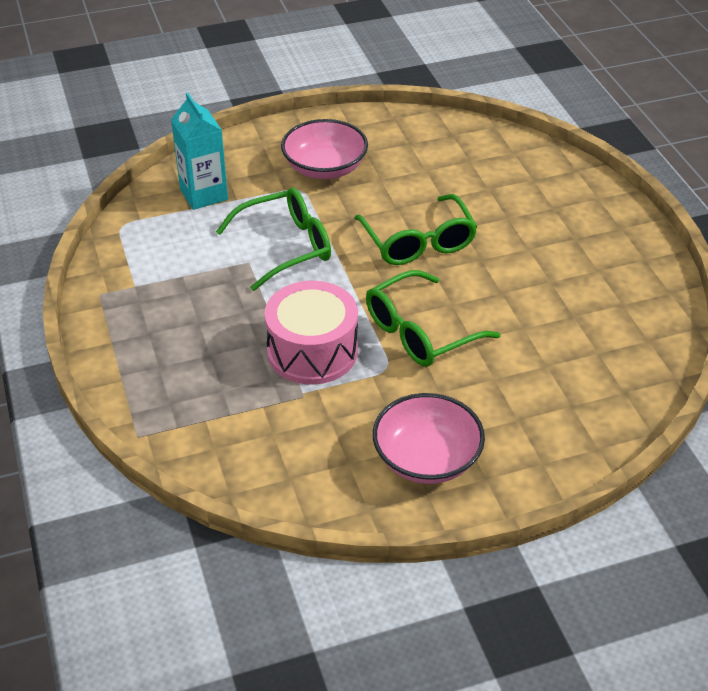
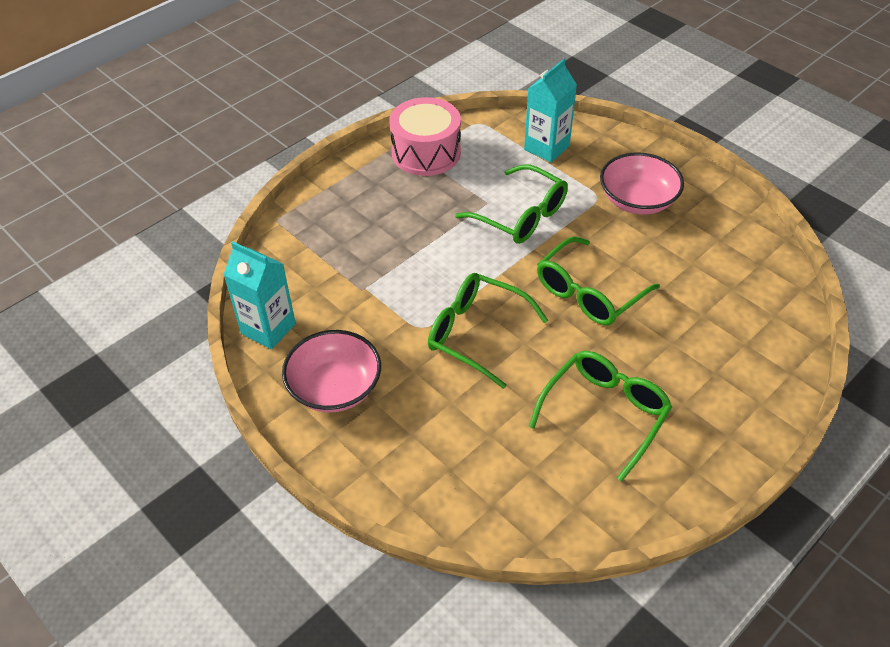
camera: 65 degrees right, 5 degrees up
(308, 490) = (268, 329): none -> turquoise carton
(312, 351) = (412, 276): pink drum -> pink drum (426, 152)
(561, 286) = (605, 413): none -> green glasses

